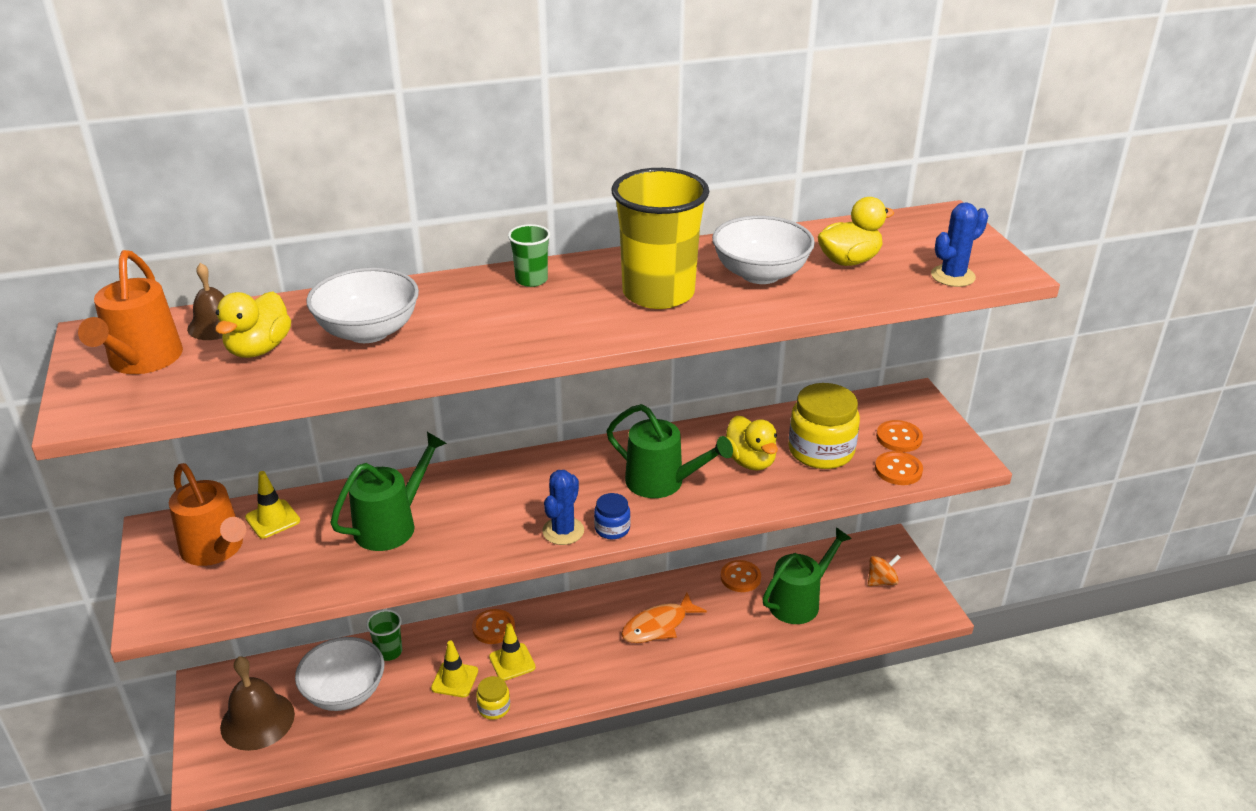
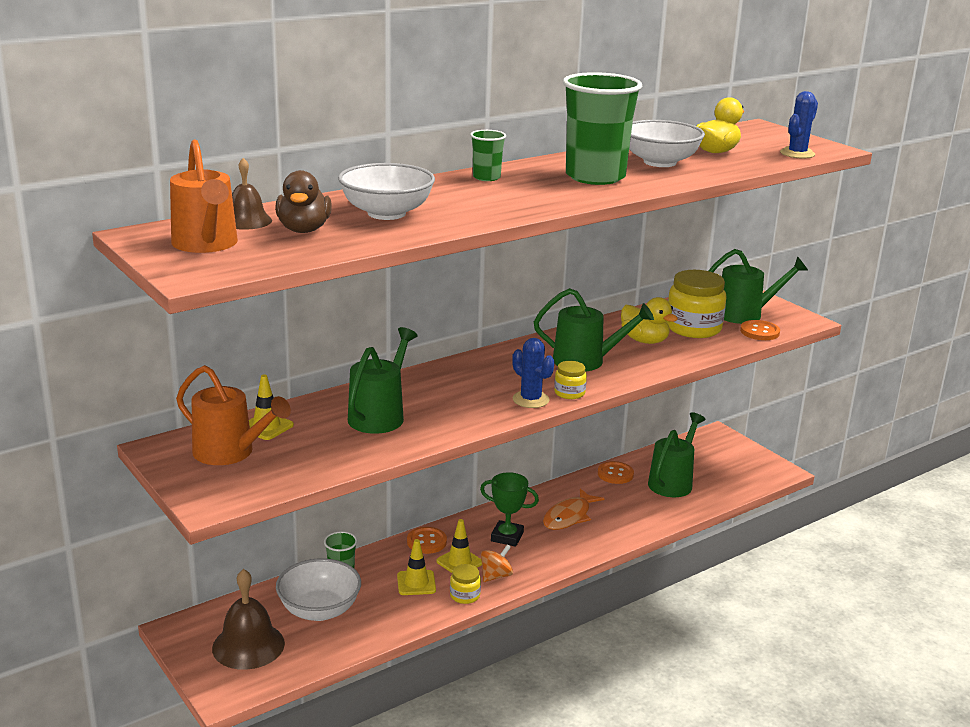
camera: 20 degrees left, 10 degrees down
(259, 349) = (304, 230): yellow duck -> brown duck
(563, 531) = (530, 400): blue cactus -> blue cactus turned 45 degrees counterclockwise
(578, 639) = (507, 537): none -> green trophy
(612, 529) = (569, 393): blue jar -> yellow jar
(658, 293) = (595, 177): yellow cup -> green cup
(881, 581) = (728, 459): orange spinning top -> orange spinning top (496, 576)
(899, 438) = (745, 314): orange button -> green watering can

